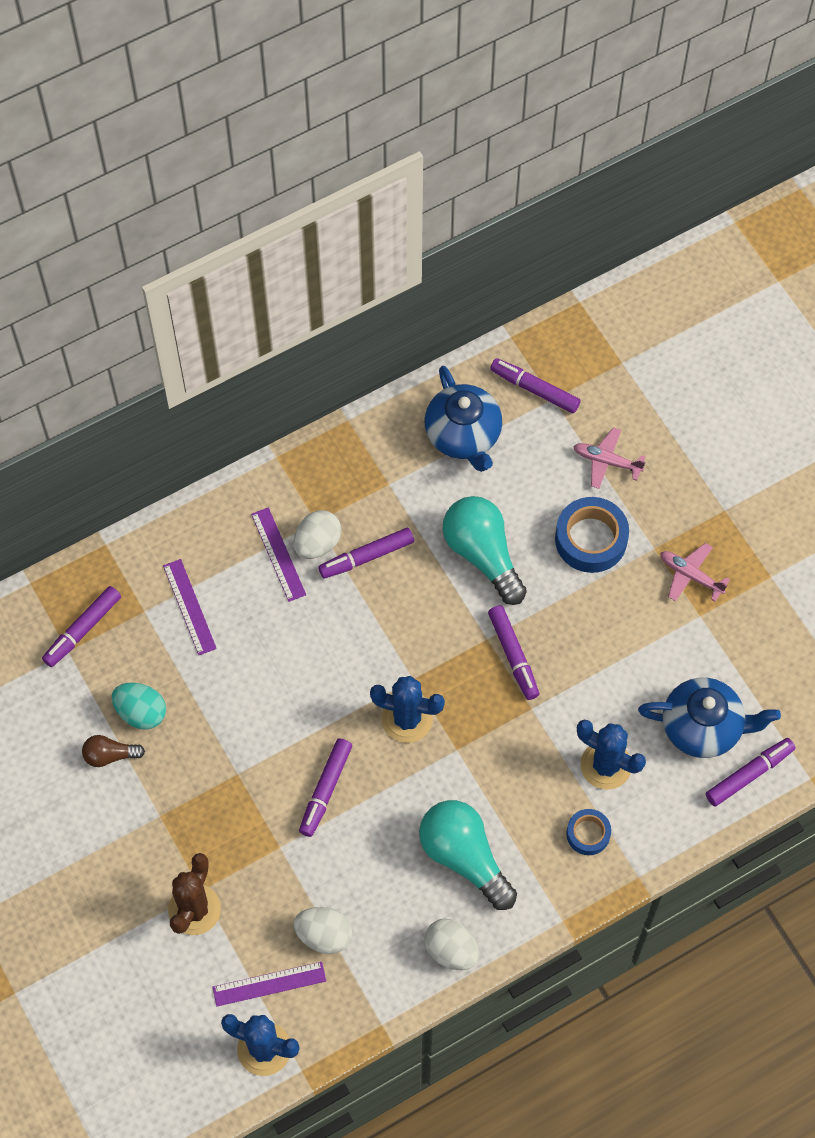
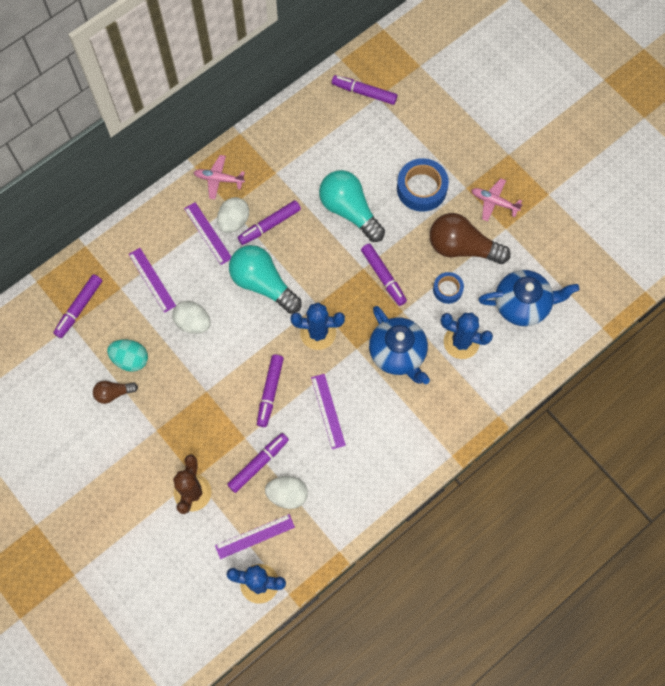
camera: 10 degrees left, 5 degrees up
(401, 829) = (328, 411): none -> purple ruler
(451, 950) = (378, 490): white egg -> white egg (193, 323)
(463, 435) = (321, 131): blue teapot -> blue teapot (398, 353)
(464, 857) = (375, 423): turquoise light bulb -> turquoise light bulb (263, 284)
(588, 834) = (458, 392): blue tape -> blue tape (447, 289)
(606, 461) = (422, 134): pink plane -> pink plane (218, 179)
(633, 632) = (462, 247): none -> brown light bulb
(749, 774) = (560, 332): purple marker -> purple marker (258, 464)

